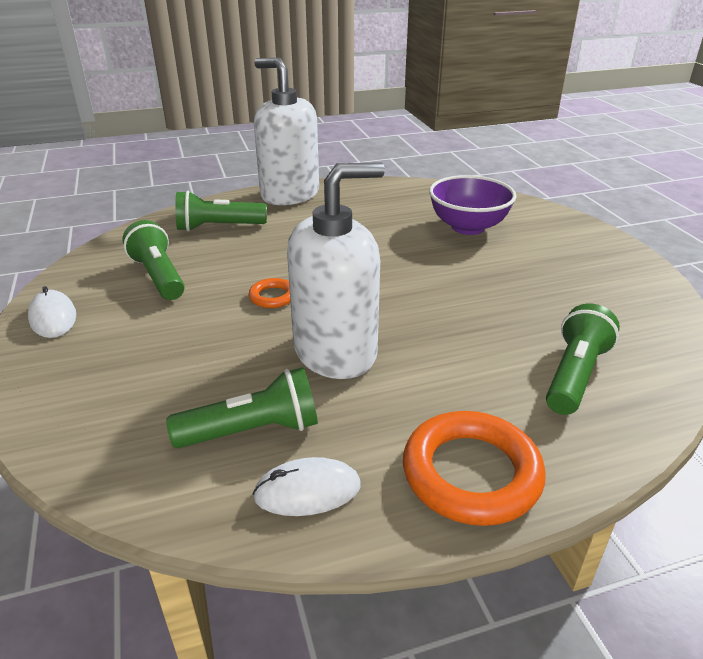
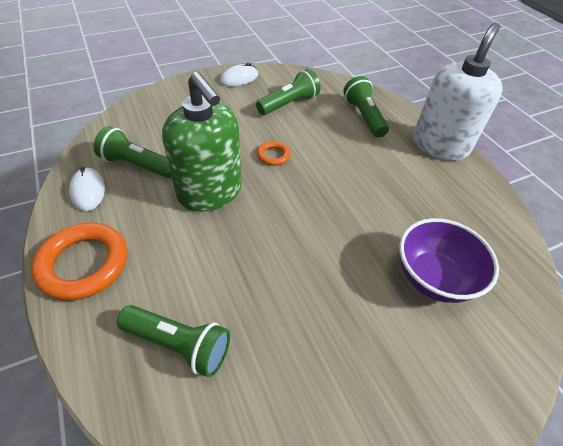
camera: 80 degrees right, 15 degrees up
(253, 431) = (137, 165): green flashlight -> green flashlight turned 135 degrees clockwise
(335, 352) = (210, 192): white soap dispenser -> green soap dispenser

